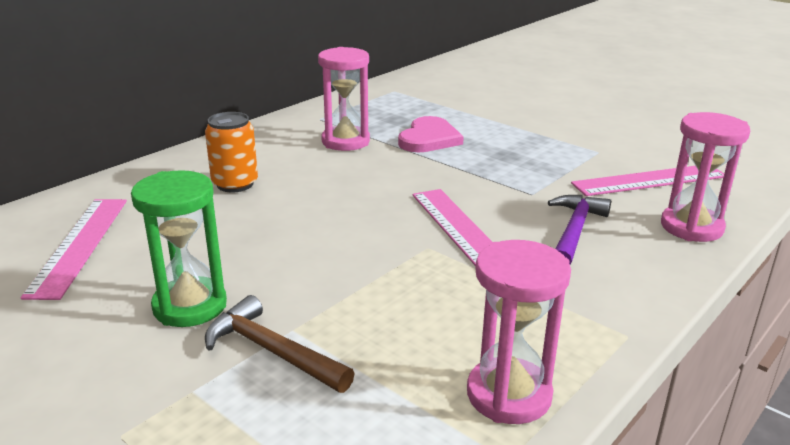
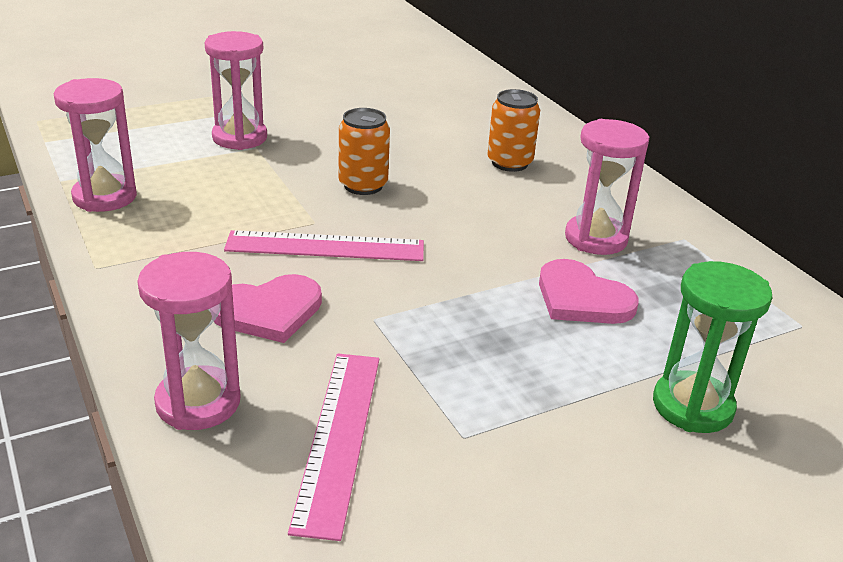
camera: 110 degrees right, 5 degrees up
(79, 245) = (436, 99): pink ruler -> none
(190, 306) = (318, 122): green hourglass -> green hourglass (692, 406)
(272, 351) = (239, 138): brown hammer -> pink hourglass
(336, 240) = (363, 185): none -> orange can
(574, 231) = (268, 311): purple hammer -> pink heart

